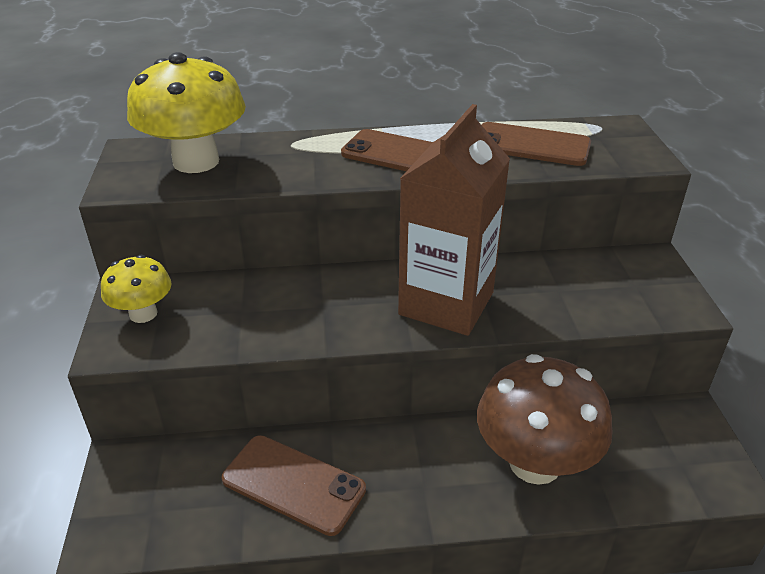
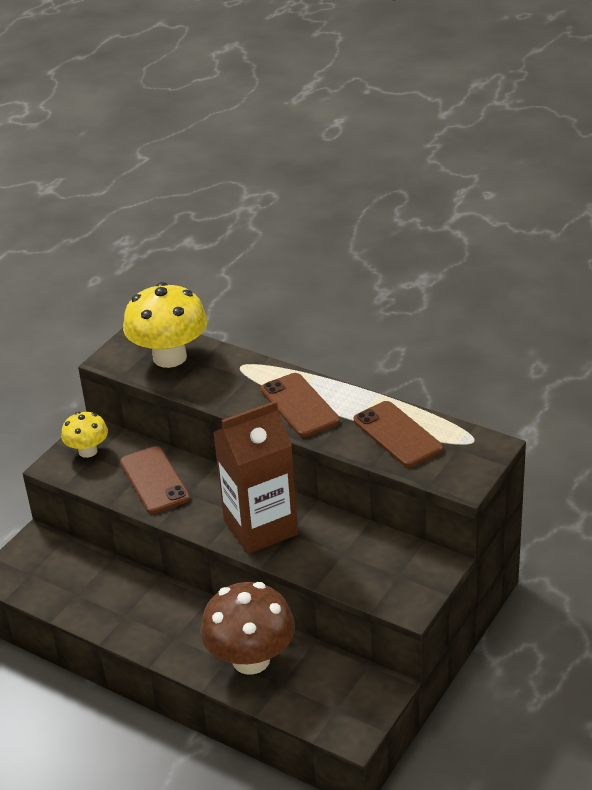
camera: 40 degrees right, 0 degrees up
(293, 484) = (109, 598): brown phone -> brown phone (154, 480)

